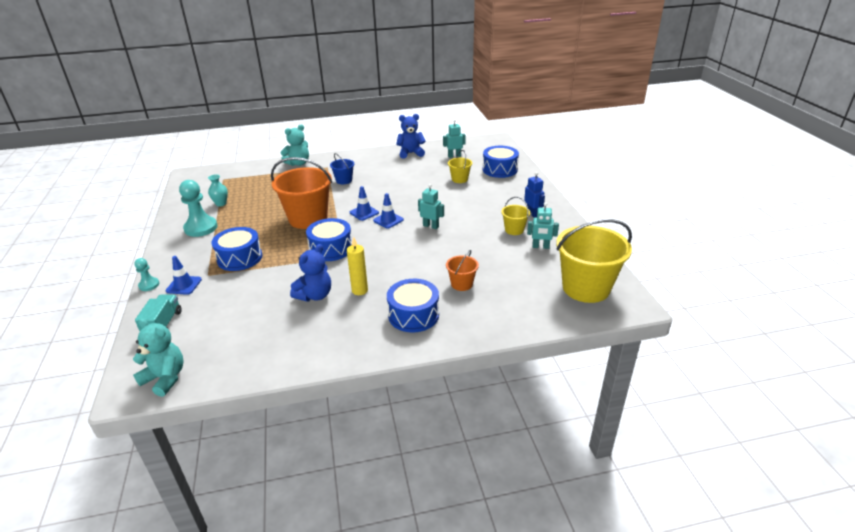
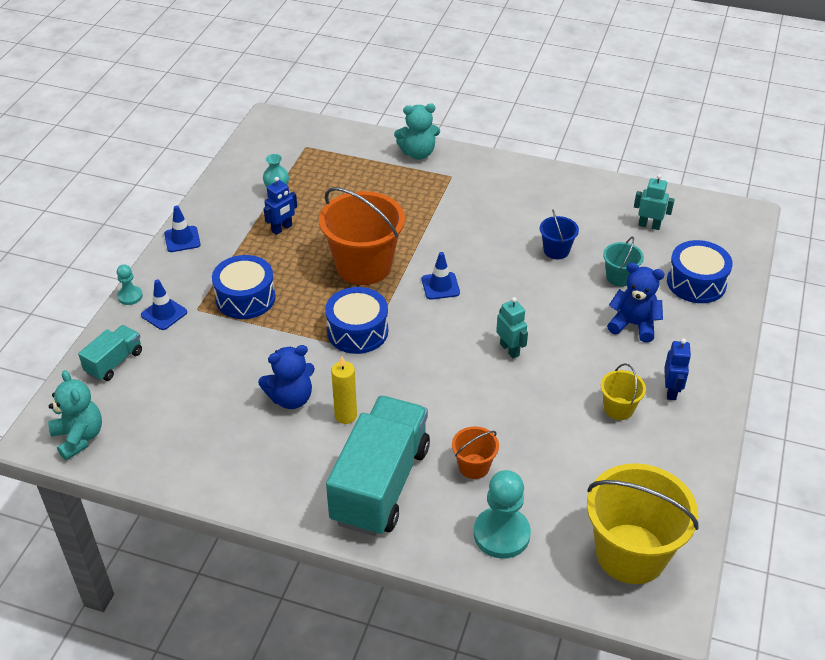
camera: 30 degrees right, 10 degrees up
(201, 228) = (231, 227): turquoise pawn -> turquoise pawn (501, 534)
(238, 218) = (282, 228): none -> blue robot
(344, 180) = (456, 213): blue bucket -> blue bucket (556, 250)
(388, 220) = (462, 314): blue traffic cone -> blue traffic cone (182, 239)
(411, 153) = (588, 194): blue teddy bear -> blue teddy bear (633, 325)
(413, 315) = (380, 484): blue drum -> turquoise truck
(459, 179) = (619, 277): yellow bucket -> turquoise bucket
(540, 247) = (630, 455): turquoise robot -> none

